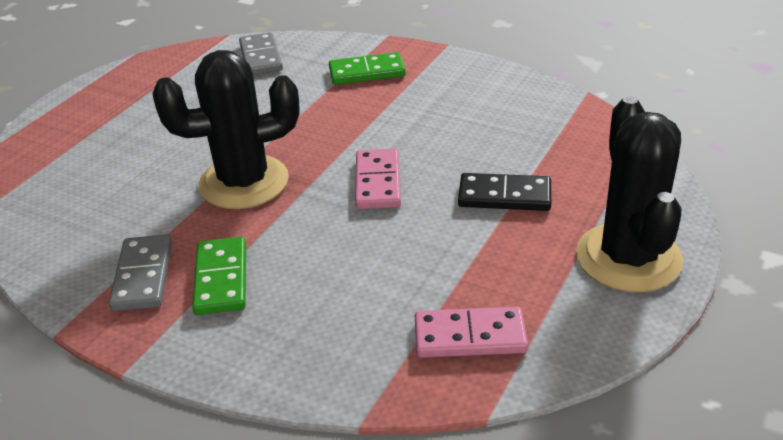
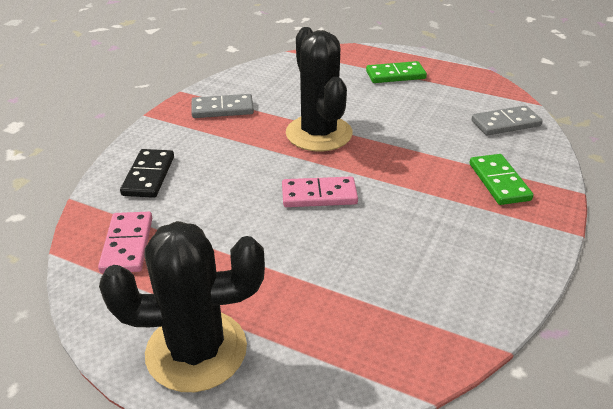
camera: 85 degrees right, 0 degrees up
(221, 279) = (214, 136): green domino -> green domino (395, 75)
(504, 196) = (297, 269): black domino -> black domino (148, 176)

